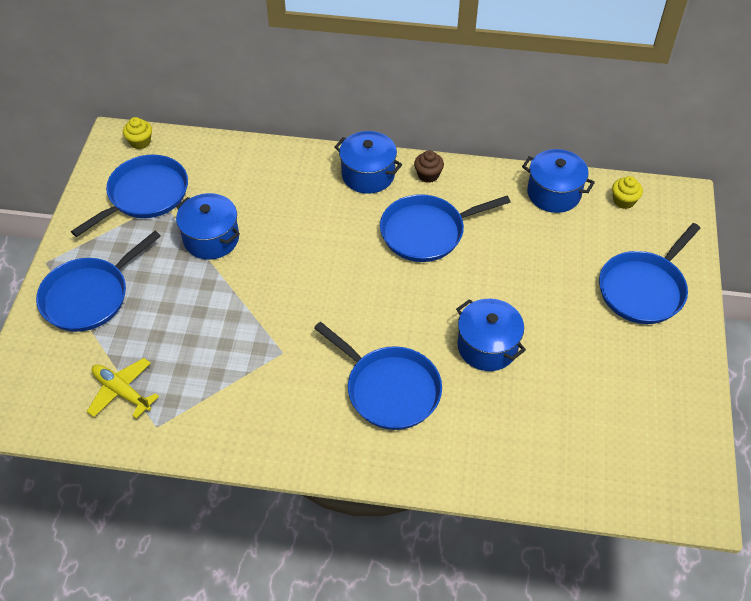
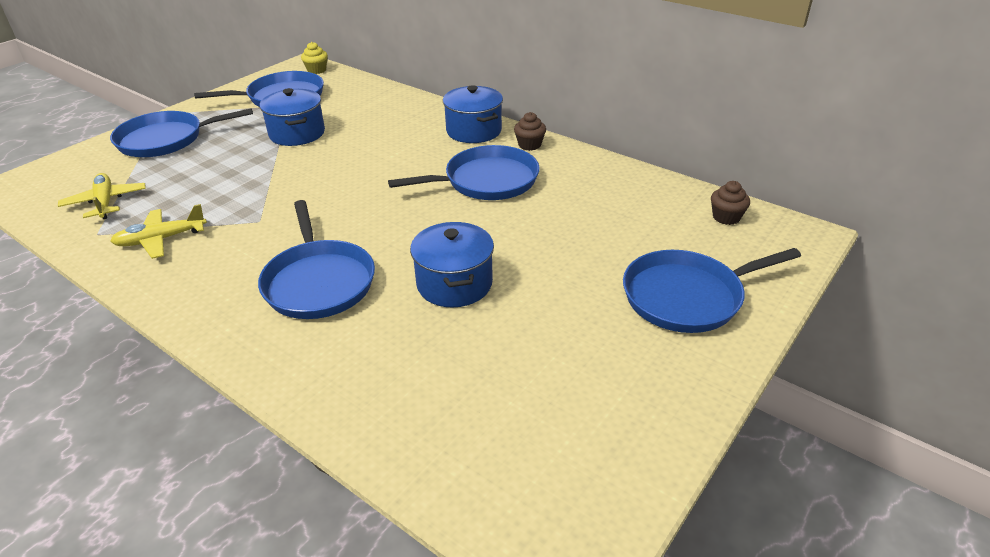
camera: 30 degrees right, 15 degrees down
(220, 407) = (161, 239): none -> yellow plane
(426, 232) = (486, 181): blue pan -> blue pan turned 150 degrees clockwise
(553, 193) = (648, 190): blue pot -> none
(624, 201) = (726, 217): yellow cupcake -> brown cupcake

